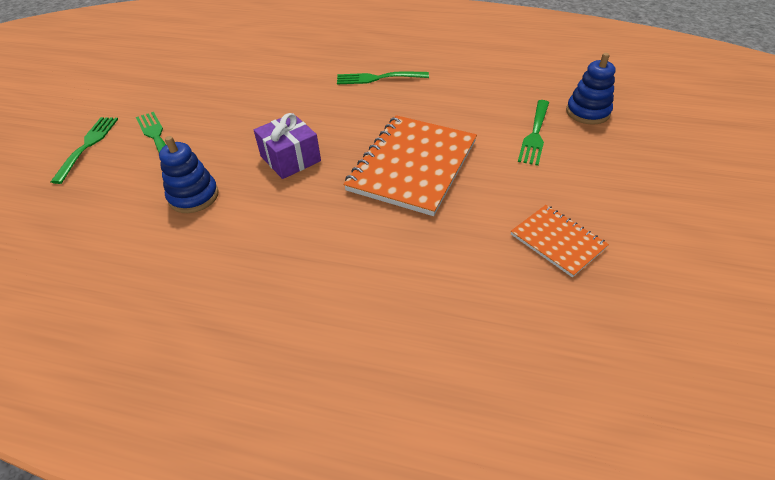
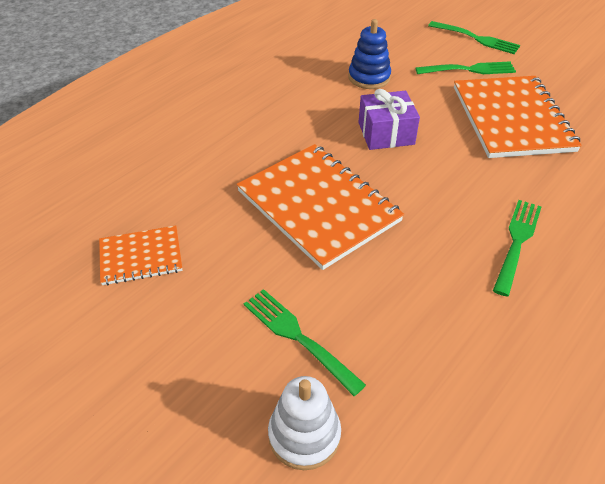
camera: 115 degrees right, 0 degrees up
(233, 102) = (512, 119): none -> orange notebook
(587, 112) = (304, 435): blue stacking toy -> white stacking toy

